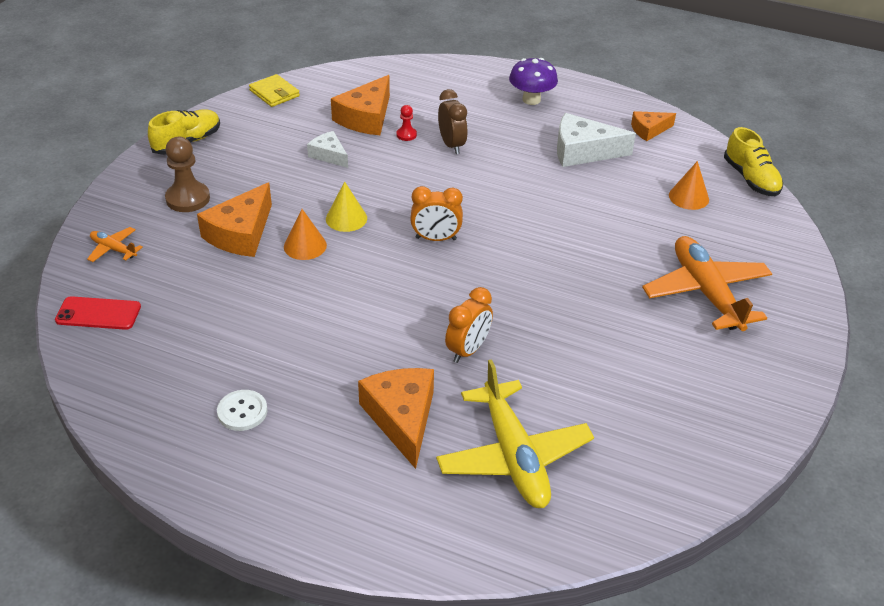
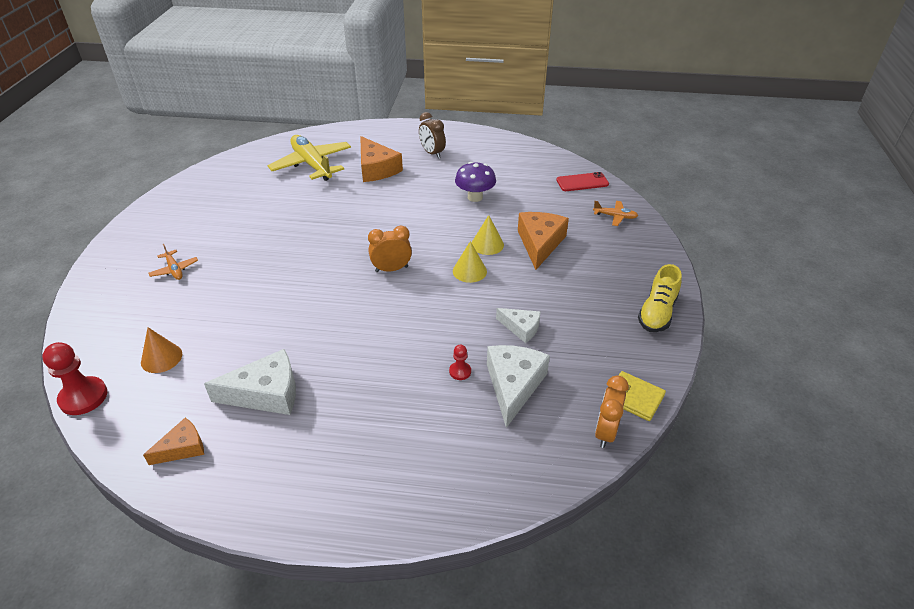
camera: 165 degrees right, 0 degrees up
(188, 199) = (603, 261): brown pawn -> none
(242, 411) = (462, 157): white button -> none
(305, 246) = (487, 244): orange cone -> yellow cone
(366, 118) = (513, 385): orange cheese -> white cheese
(451, 145) = (408, 369): brown clock -> brown clock (432, 153)
(468, 350) = (347, 204): orange clock -> orange clock (605, 432)
(531, 100) = (331, 468): purple mushroom -> purple mushroom (475, 197)
(706, 292) = (174, 270): orange plane -> orange plane, size x0.46
(751, 179) = (83, 397): yellow shoe -> red pawn

